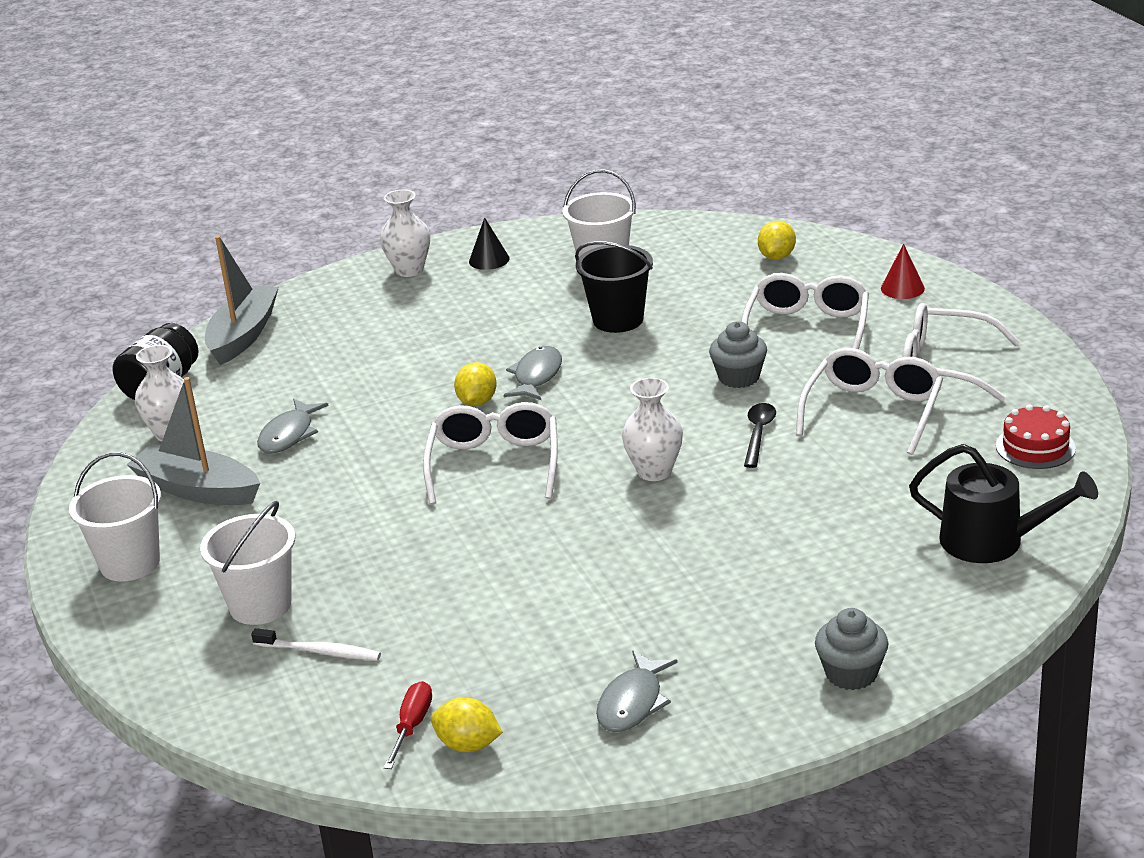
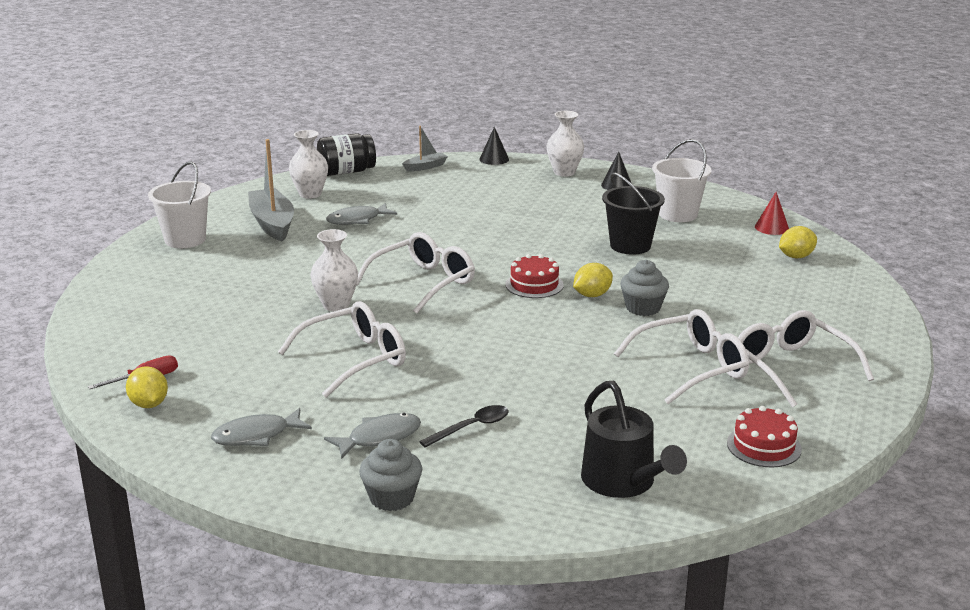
camera: 40 degrees right, 5 degrees down
(243, 335) = (425, 167): grey boat -> grey boat, size x0.53
(260, 605) = (196, 287): white bucket -> none
(304, 290) = (494, 159): none -> black cone
(319, 651) = (178, 322): white toothbrush -> none
(477, 402) = (474, 249): yellow lemon -> yellow lemon (592, 295)
(536, 376) = (529, 252): grey fish -> grey fish (379, 437)
(603, 407) = (534, 285): none -> red cake
(654, 471) = (497, 330): white vase -> white vase (336, 305)
(758, 434) = (595, 343): black spoon -> black spoon (471, 427)
(807, 329) = (738, 303): white glasses -> white glasses (355, 359)
(902, 288) = (850, 311): red cone -> red cone (771, 227)

